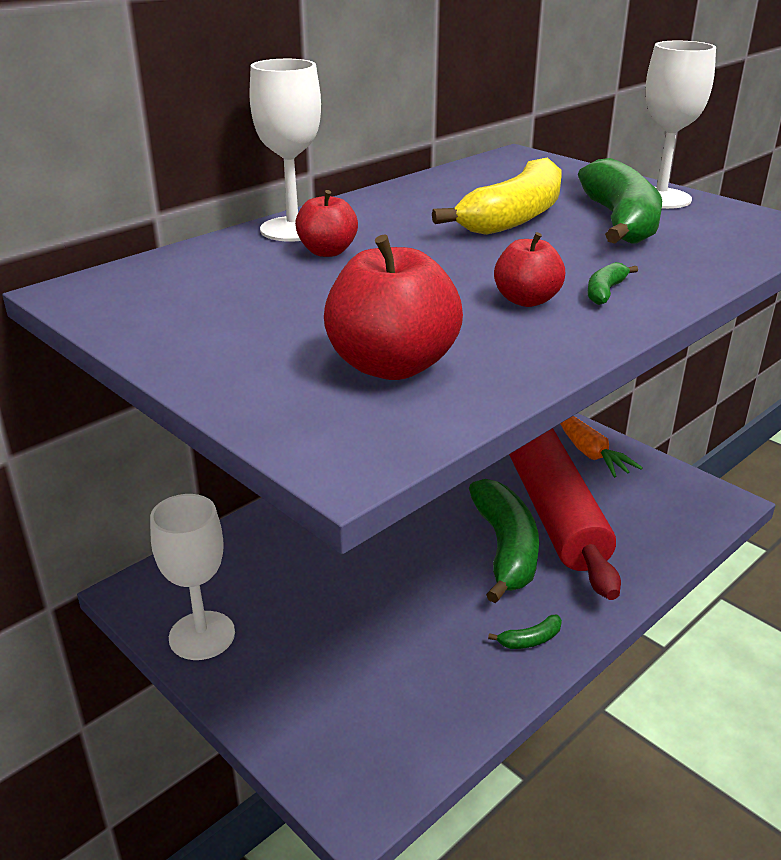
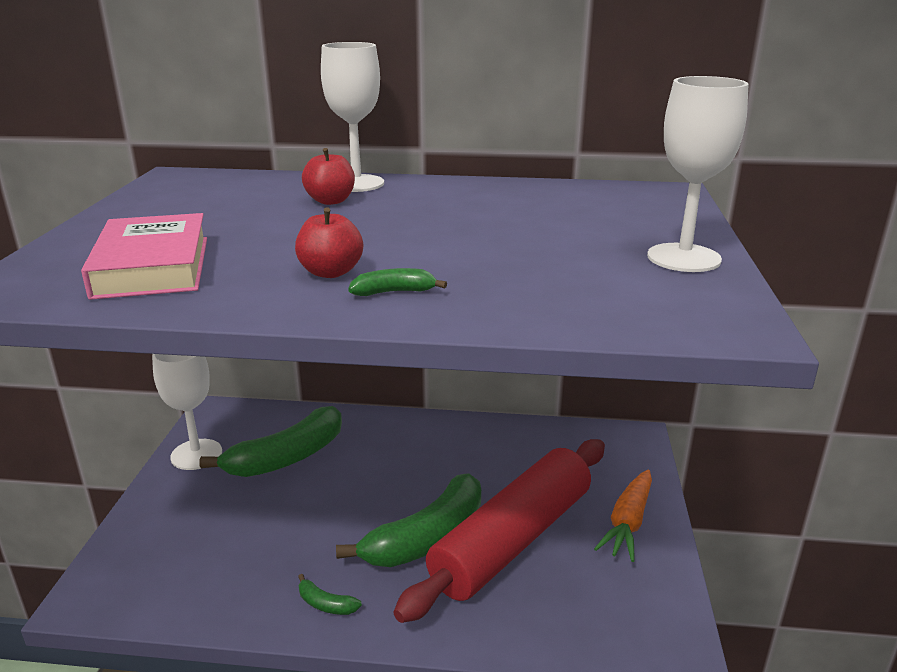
camera: 50 degrees right, 5 degrees down
(392, 365) = (152, 266): red apple -> pink book
(514, 217) = (510, 226): yellow banana -> none
(620, 222) = (581, 259): green banana -> green banana (287, 457)

